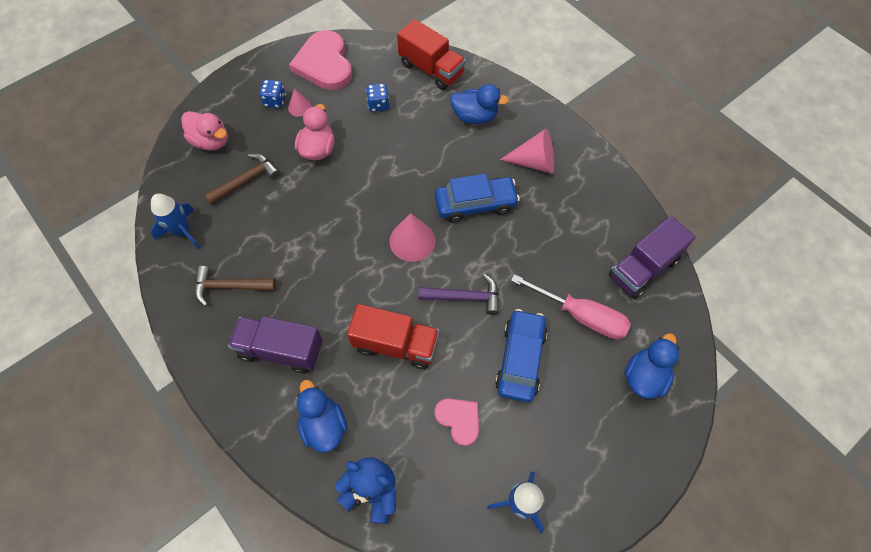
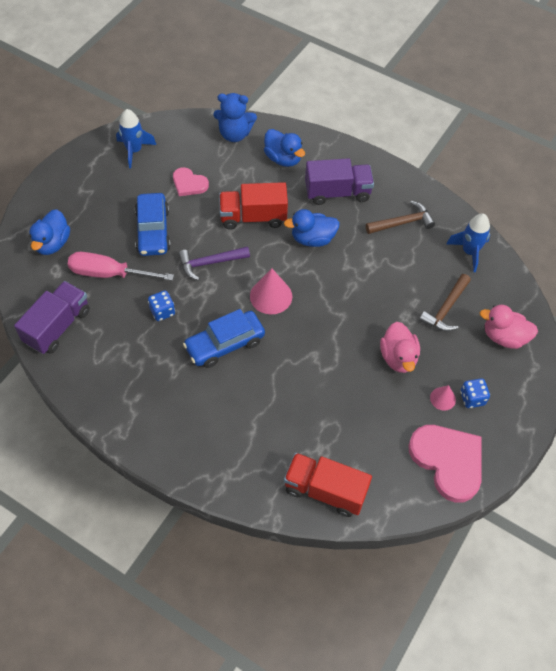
camera: 160 degrees right, 5 degrees down
(378, 104) = (363, 425): blue dice -> blue dice (162, 311)
(475, 116) = (255, 441): blue duck -> blue duck (312, 239)
(534, 162) = (178, 404): pink cone -> none

